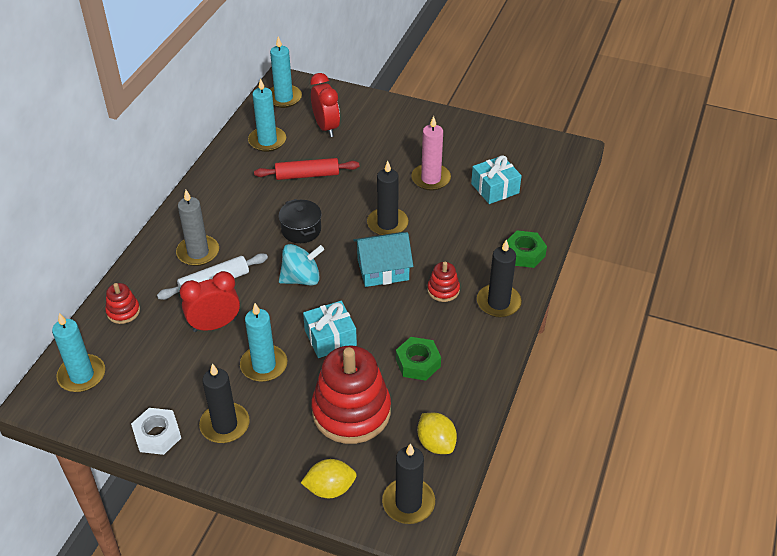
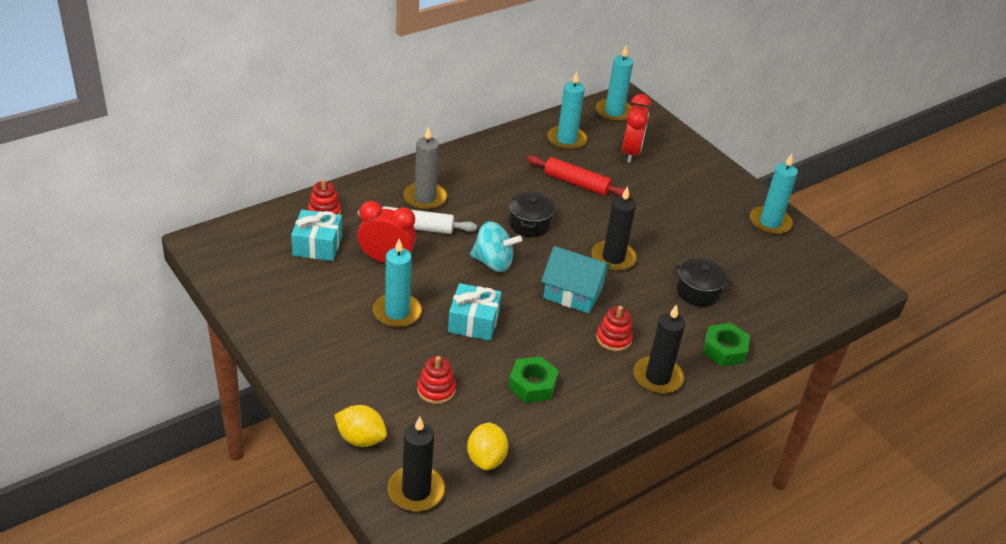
camera: 30 degrees right, 5 degrees down
(82, 375) = (250, 242): turquoise candle -> turquoise candle (770, 222)
(157, 435) = (264, 317): white nut -> none
(225, 425) = (323, 340): black candle -> none
(351, 411) = (436, 390): red stacking toy -> red stacking toy, size x0.46
(431, 179) = (691, 241): pink candle -> none
(469, 218) = (698, 292): none -> black pot
(495, 188) = (748, 280): turquoise gift -> turquoise gift (317, 245)

